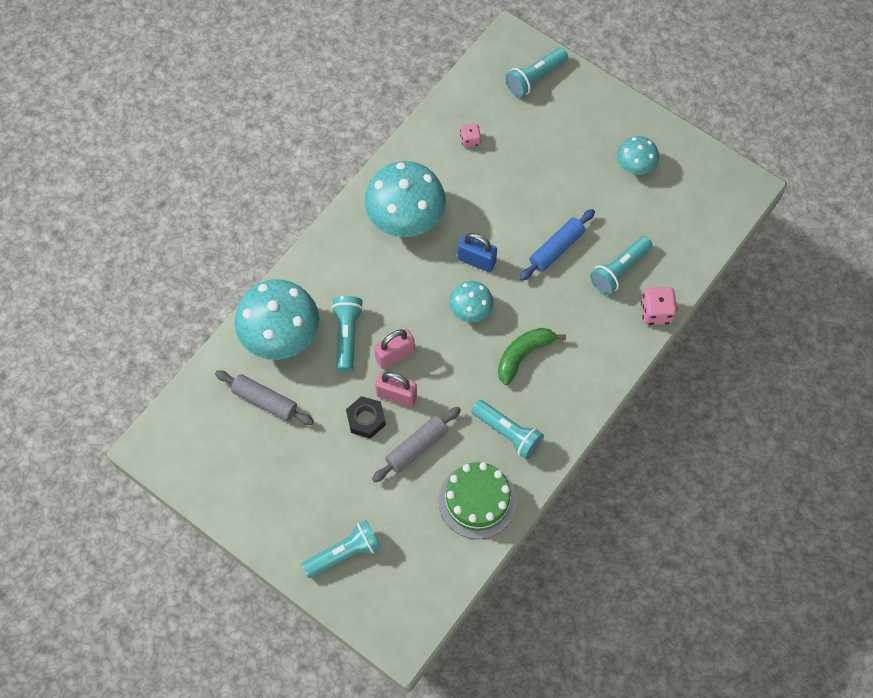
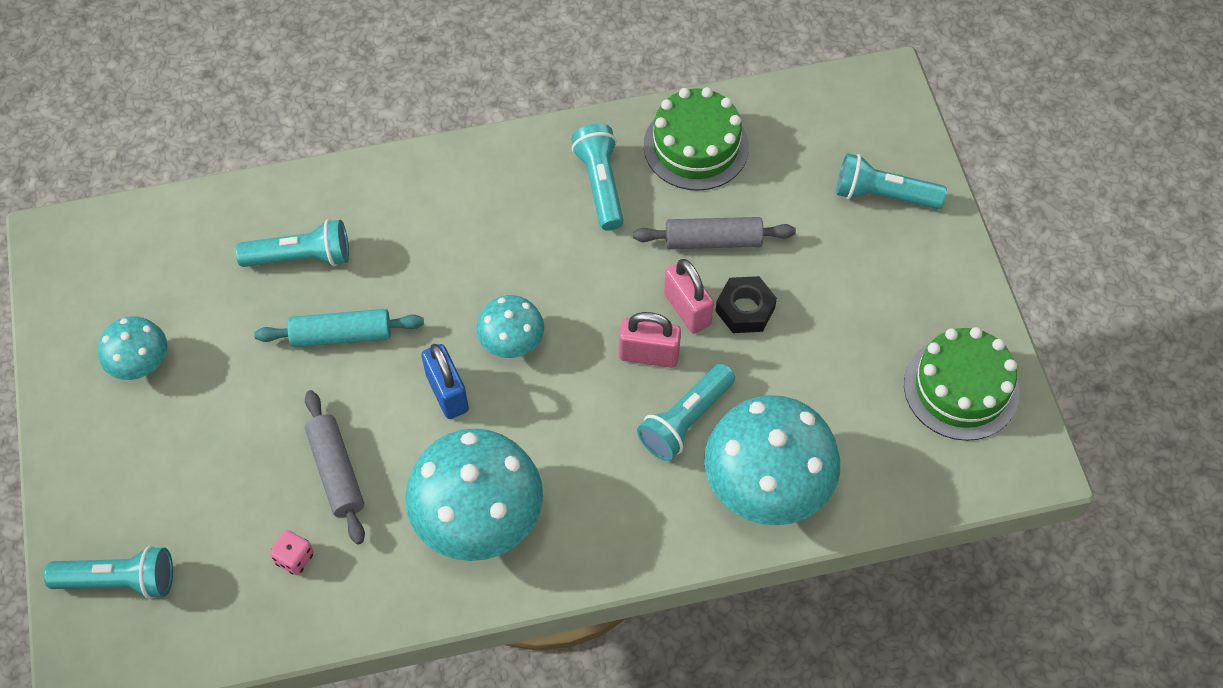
camera: 140 degrees left, 5 degrees down
(216, 462) = (961, 388): none -> green cake
(265, 401) = (849, 416): grey rolling pin -> grey rolling pin (336, 472)
(523, 355) = (503, 248): green banana -> none
(556, 248) = (341, 335): blue rolling pin -> turquoise rolling pin
(656, 312) = (314, 186): pink dice -> none

